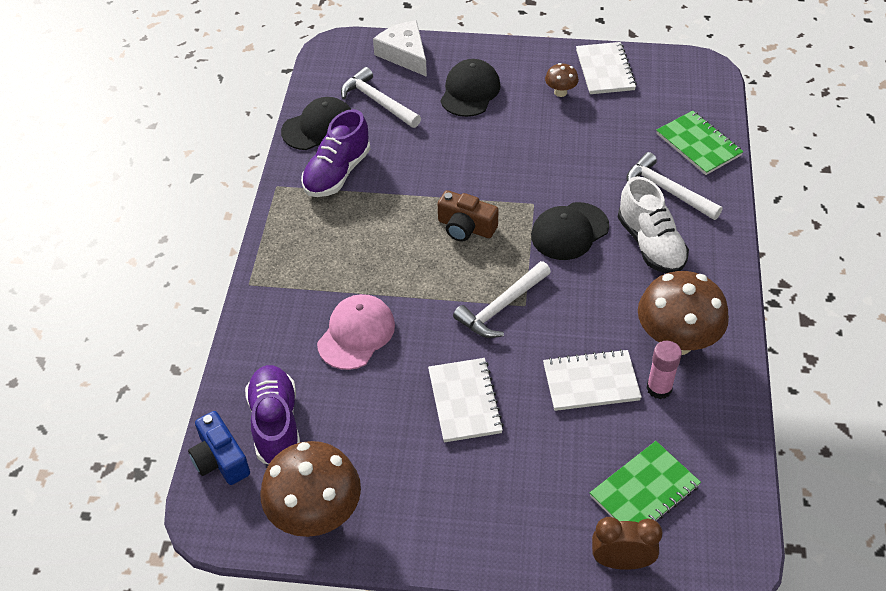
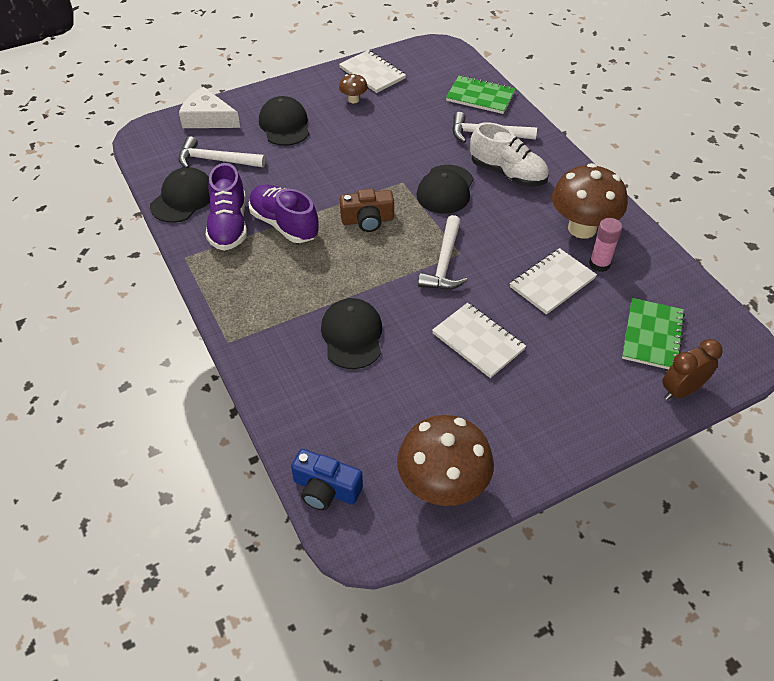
camera: 35 degrees left, 0 degrees up
(276, 424) = (348, 436): purple shoe -> purple shoe (284, 224)
(356, 334) = (352, 335): pink cap -> black cap

